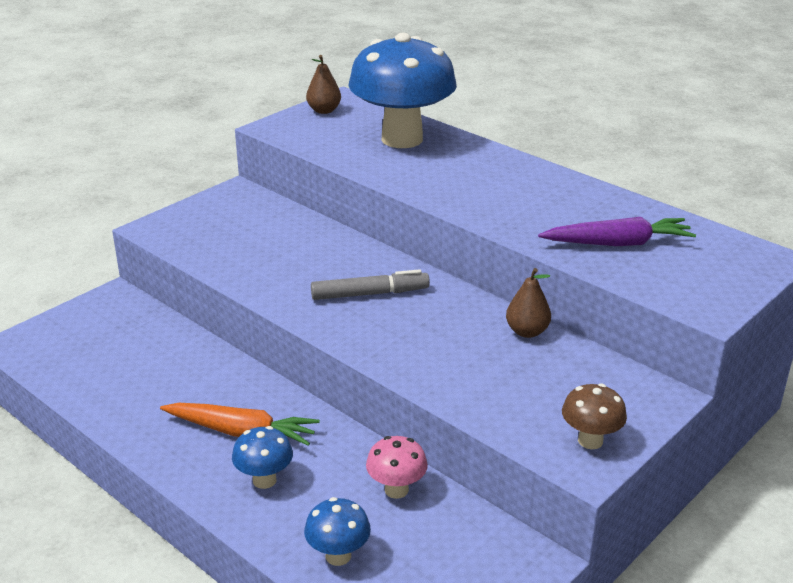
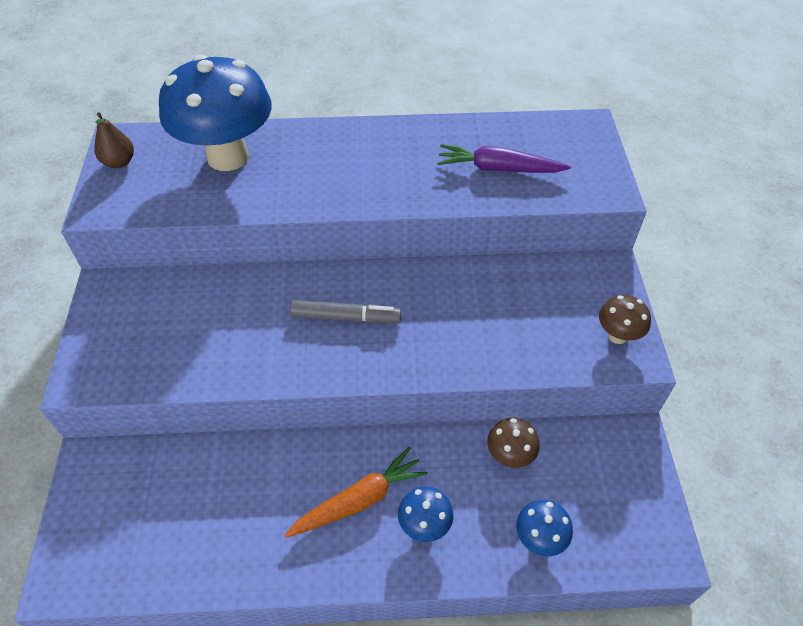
camera: 45 degrees left, 20 degrees up
(370, 294) = (345, 317): grey marker -> grey marker turned 60 degrees clockwise
(396, 490) = (509, 456): pink mushroom -> brown mushroom
(527, 331) = (483, 274): brown pear -> none
(618, 243) = (498, 169): purple carrot -> purple carrot turned 120 degrees counterclockwise

